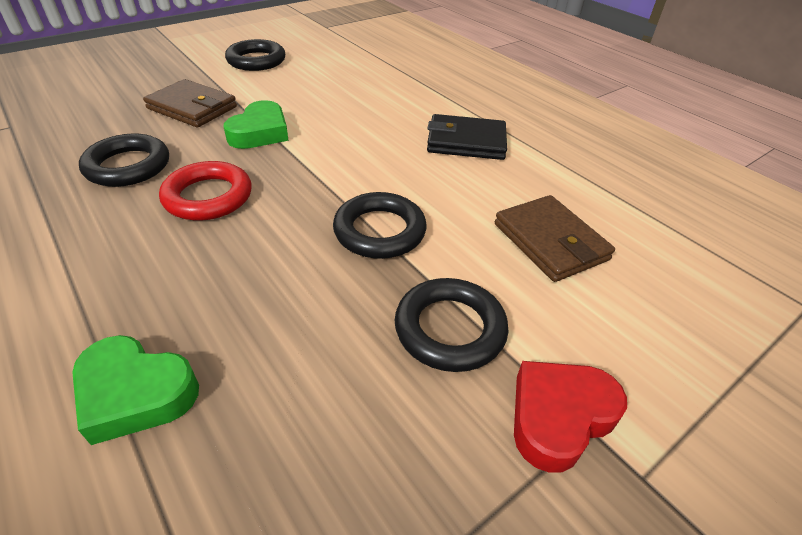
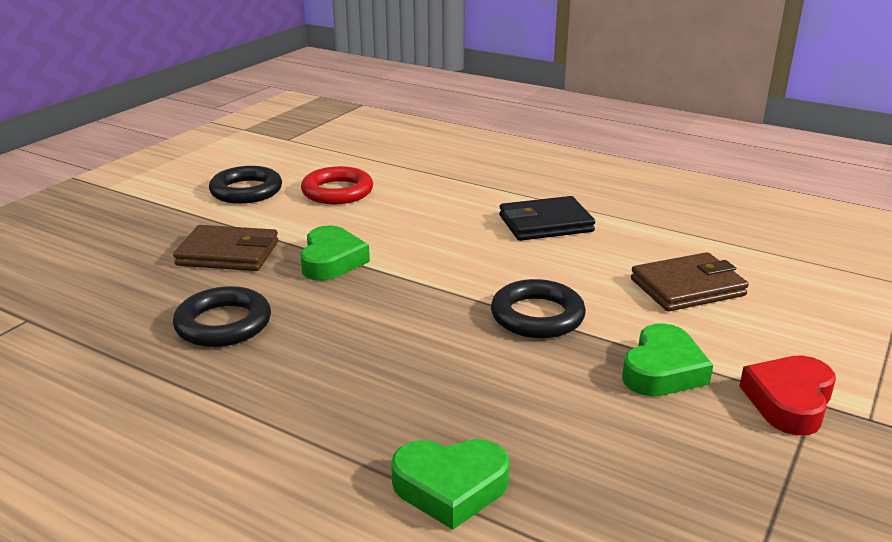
camera: 20 degrees left, 15 degrees down
(208, 197) = (343, 329): red ring -> red ring (337, 191)
(450, 329) = (662, 370): black ring -> green heart
(550, 242) = (687, 287): brown wallet -> brown wallet turned 60 degrees counterclockwise

